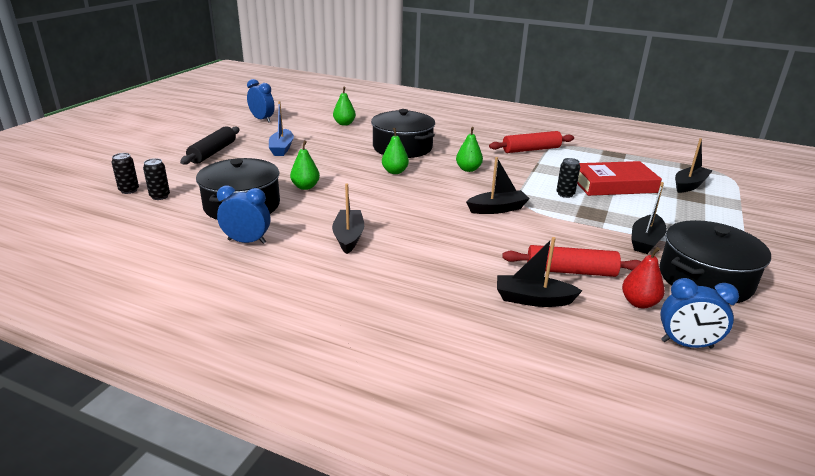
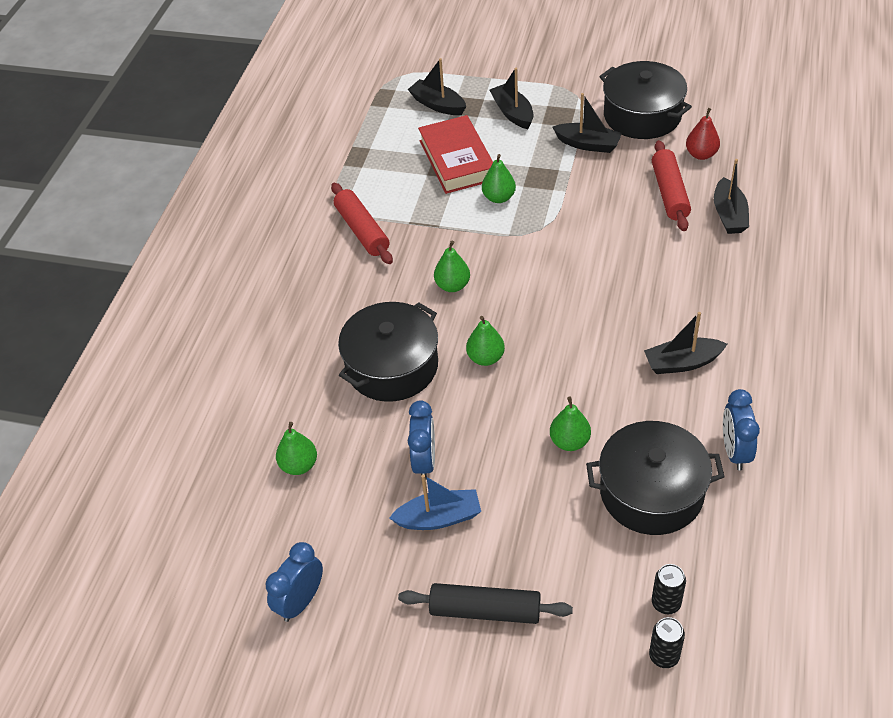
camera: 95 degrees left, 20 degrees up
(497, 209) = (560, 250): black boat -> black boat (512, 113)
(565, 194) = (499, 198): black can -> green pear
(686, 344) = (745, 134): blue clock -> blue clock (424, 461)

